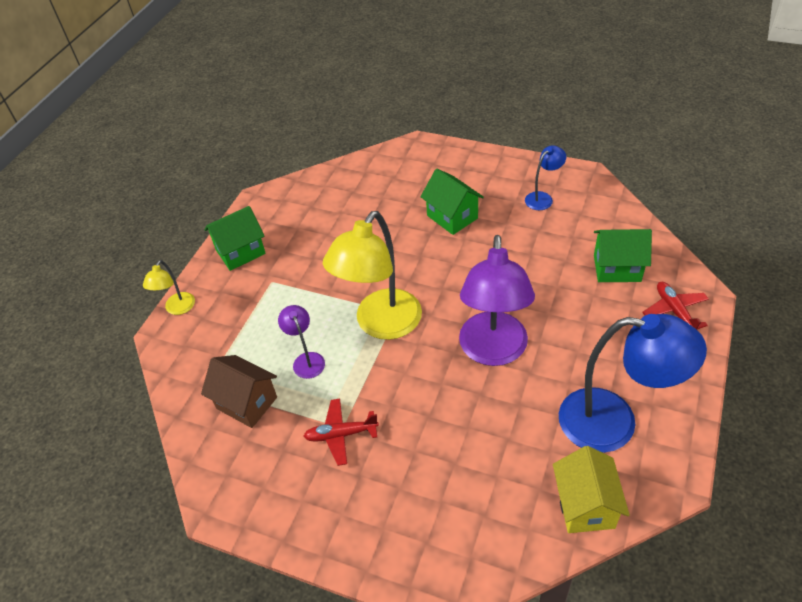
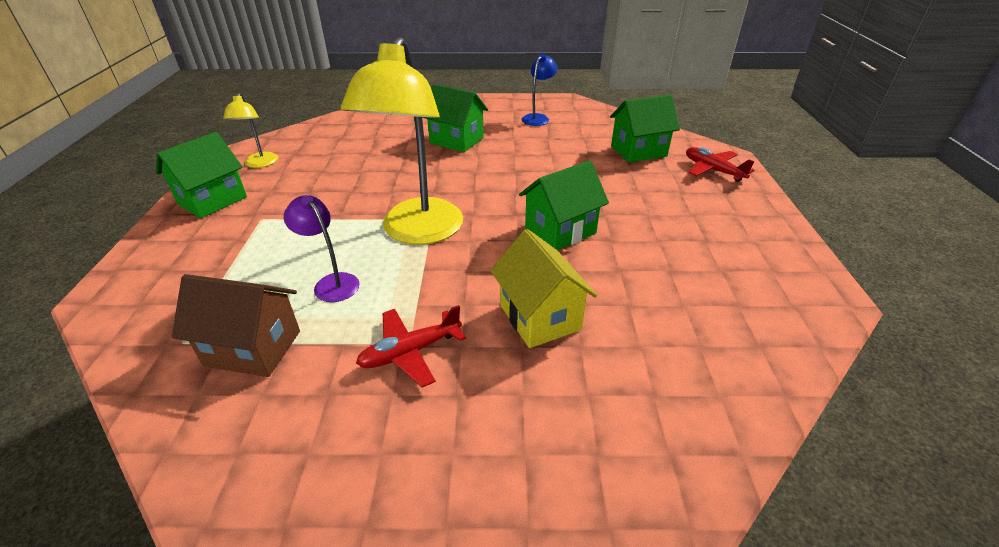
camera: 25 degrees left, 10 degrees down
(177, 309) = (125, 267): yellow lamp -> yellow lamp (260, 164)
(493, 351) = (560, 231): purple lamp -> green house
(585, 505) = (763, 349): yellow house -> yellow house (539, 317)
(614, 422) = (729, 263): blue lamp -> none

